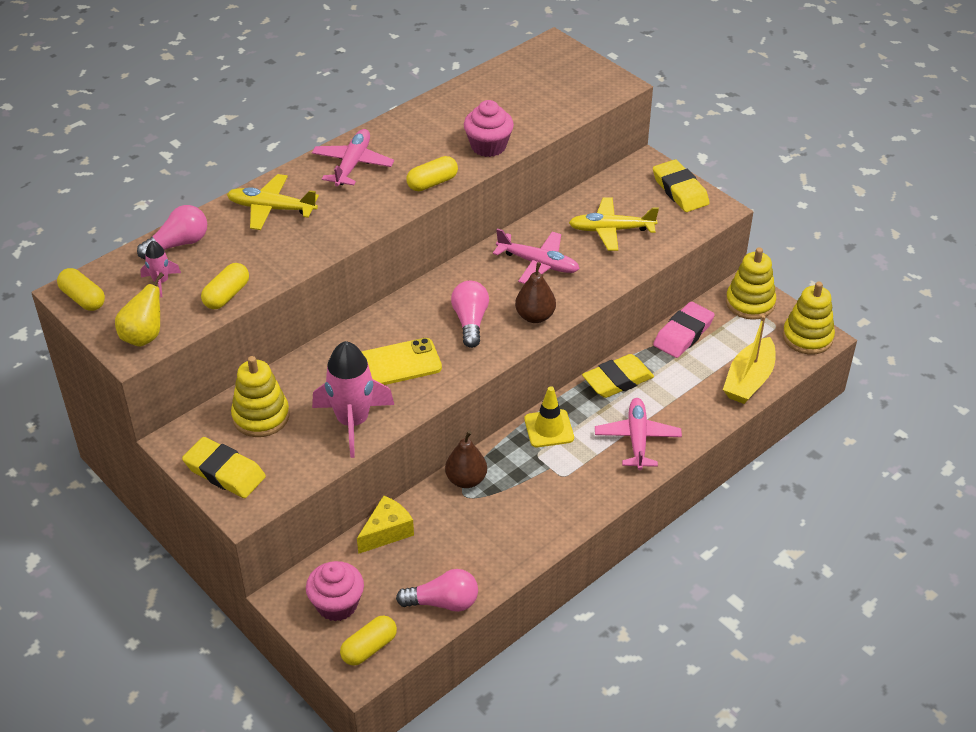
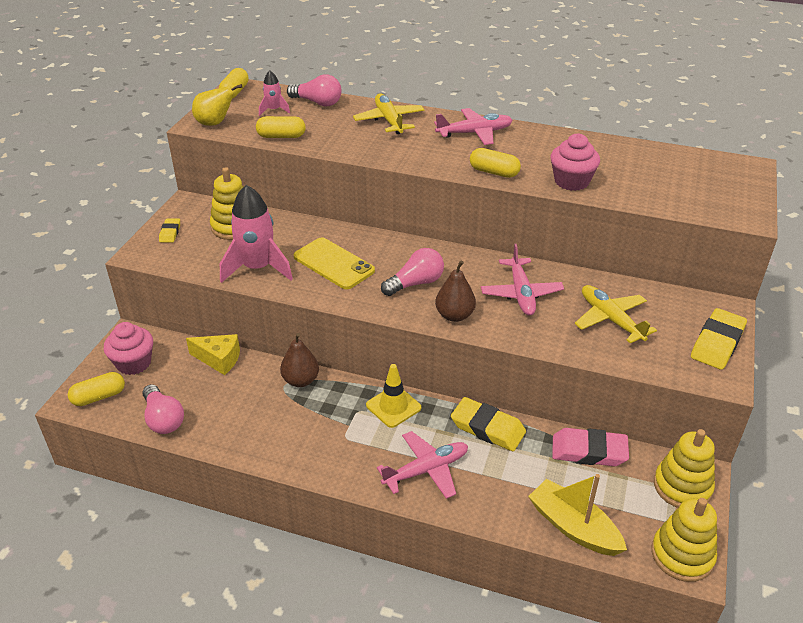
camera: 60 degrees right, 5 degrees down
(224, 472) = (170, 233): yellow eraser -> yellow eraser, size x0.53
(369, 648) = (99, 397): yellow capsule -> yellow capsule turned 45 degrees counterclockwise
(749, 380) = (573, 527): yellow boat -> yellow boat turned 45 degrees clockwise

